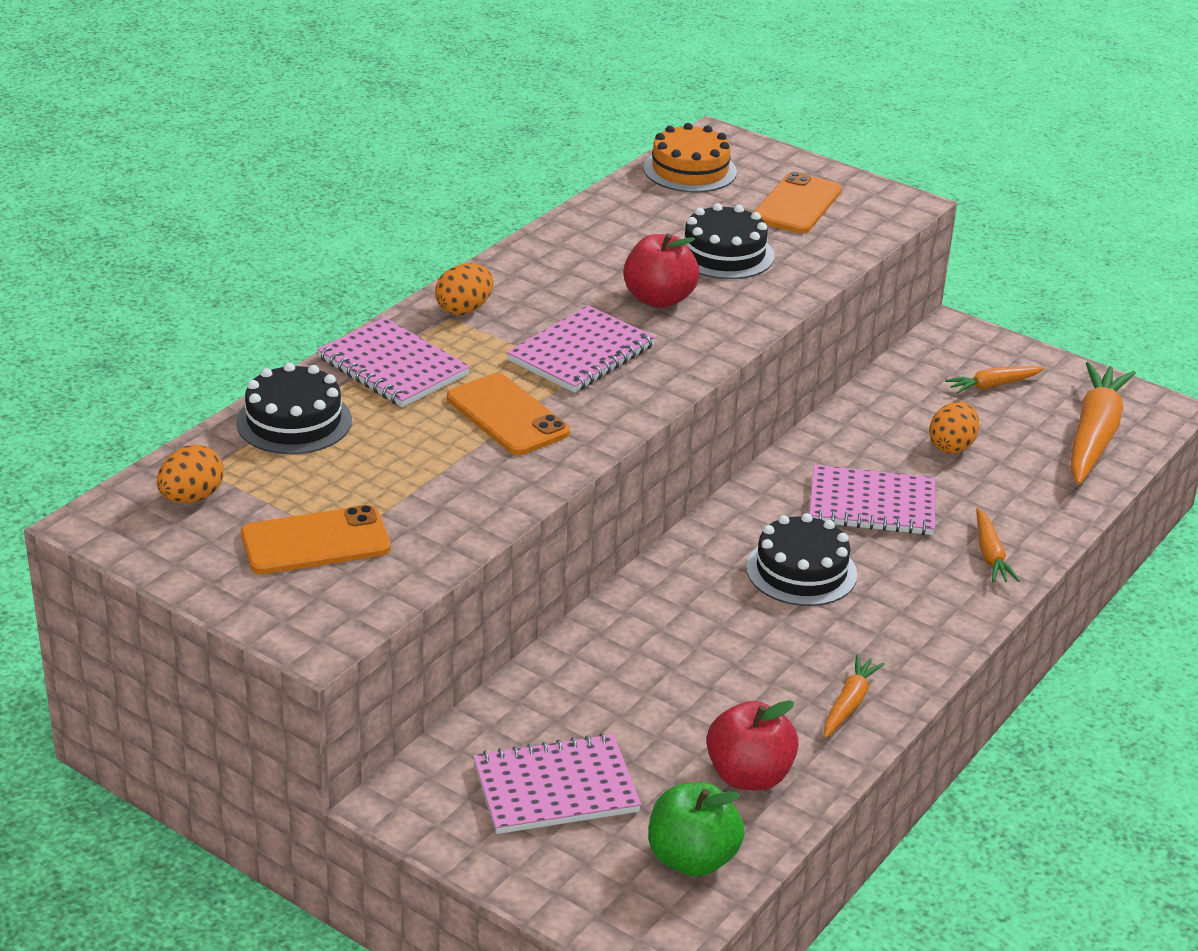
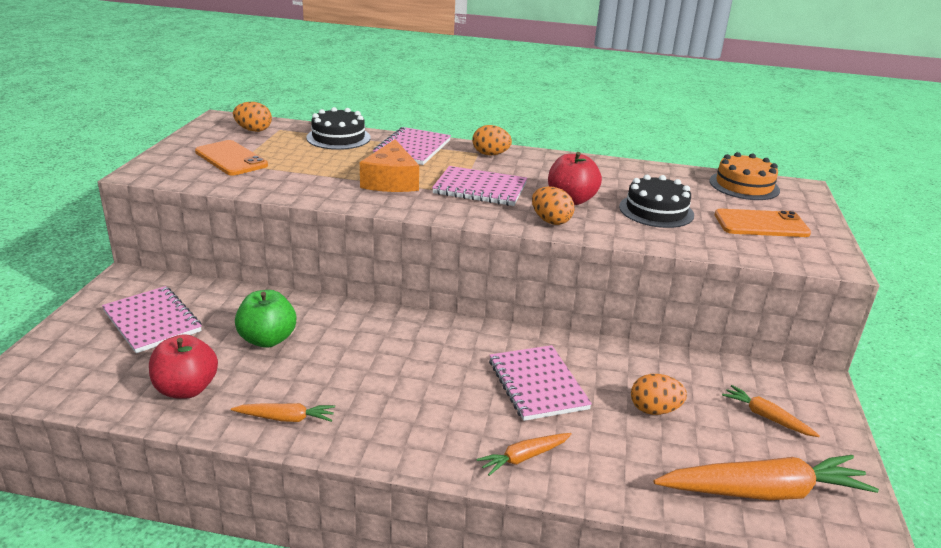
camera: 65 degrees right, 5 degrees down
(507, 415) = (391, 181): orange phone -> orange cheese
(692, 859) = (93, 383): green apple -> green apple (267, 339)
(710, 333) = (550, 221): none -> orange egg
(801, 571) = (429, 368): black cake -> none

